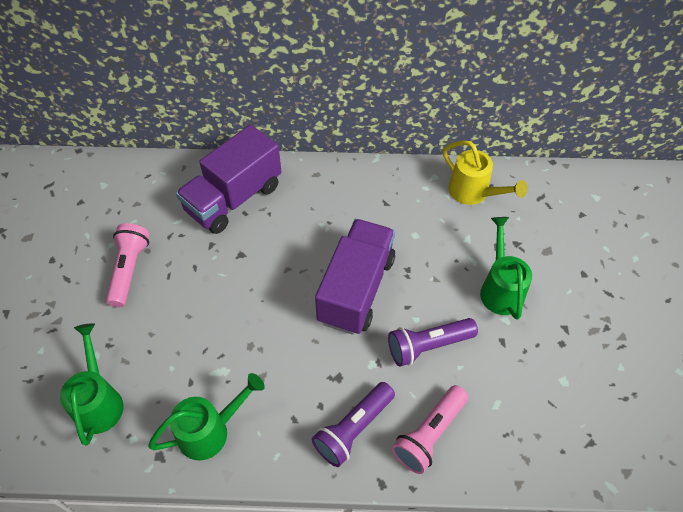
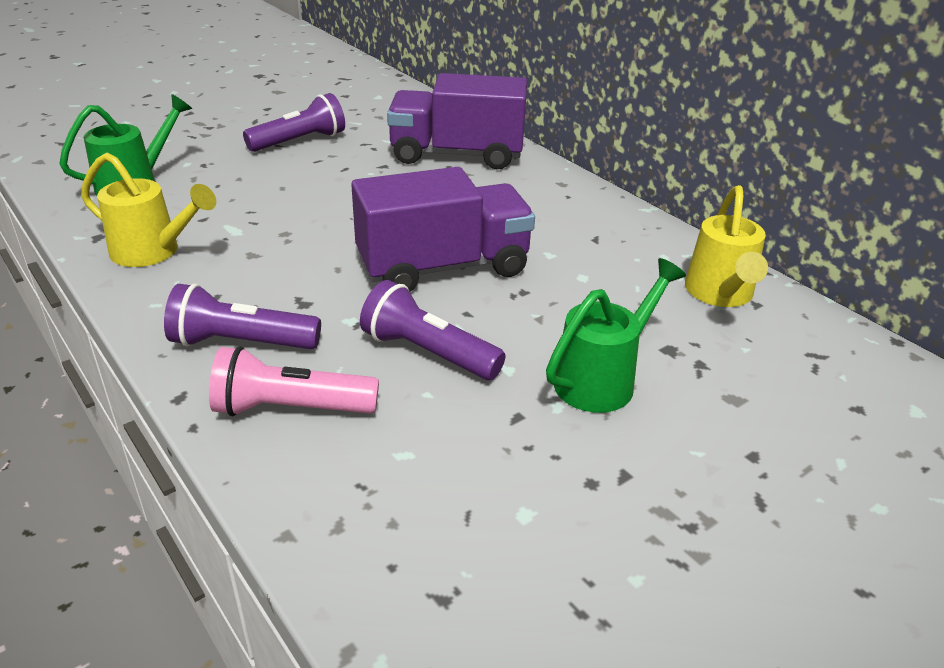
camera: 50 degrees right, 20 degrees down
(129, 270) = (300, 141): pink flashlight -> purple flashlight
(210, 431) = (153, 252): green watering can -> yellow watering can

